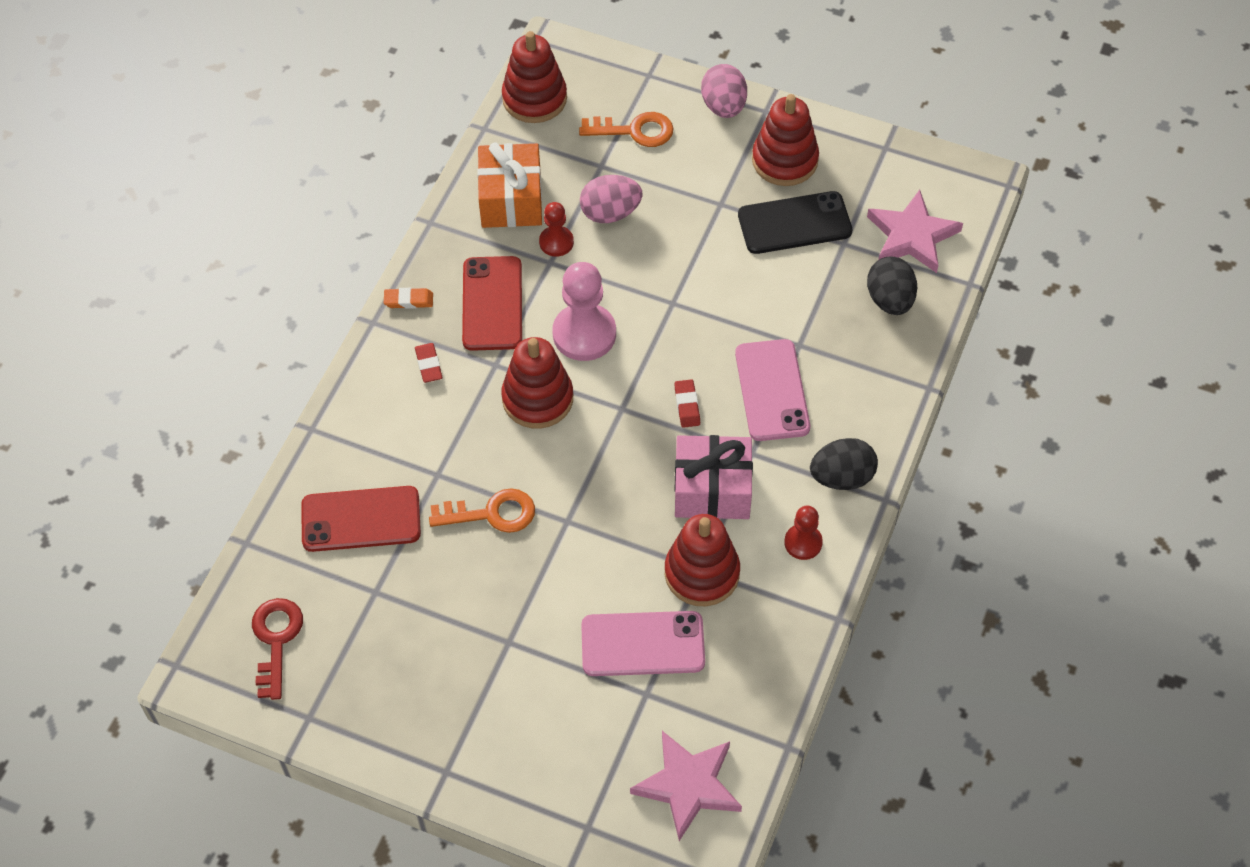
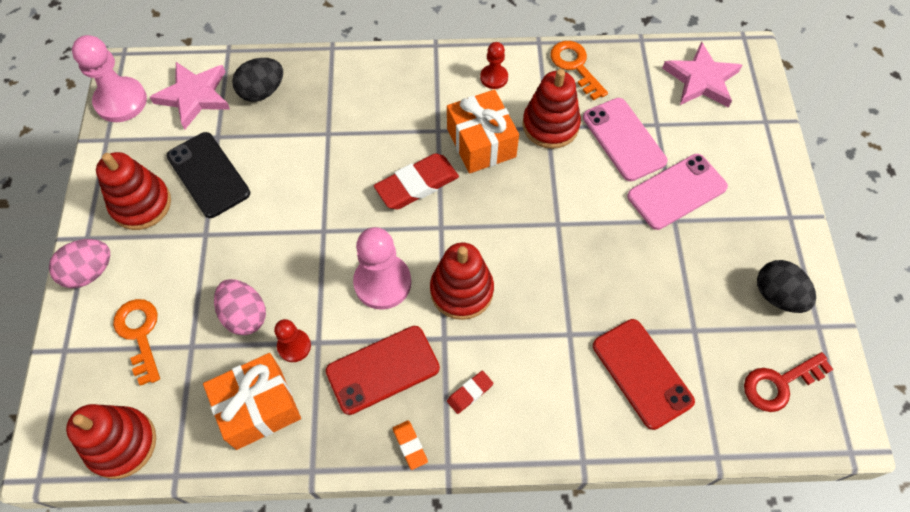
camera: 115 degrees left, 5 degrees up
(491, 513) = (581, 278): orange key -> orange key (575, 66)
(687, 405) = (417, 184): red eraser -> red eraser, size x1.98
(712, 489) = (481, 143): pink gift -> orange gift
(772, 390) = (377, 136): pink phone -> pink phone (677, 192)
(842, 477) = (430, 73): black egg -> black egg (777, 295)
(934, 170) = (121, 101): none -> pink pawn

